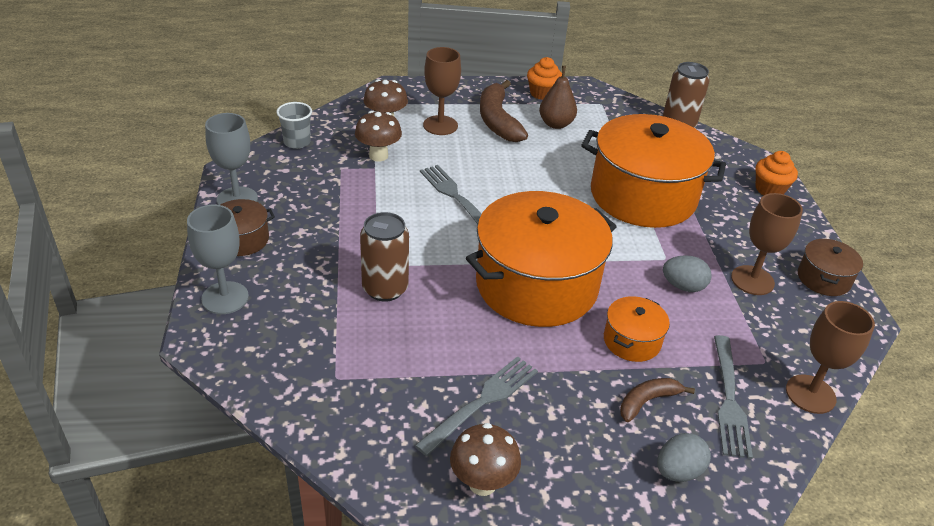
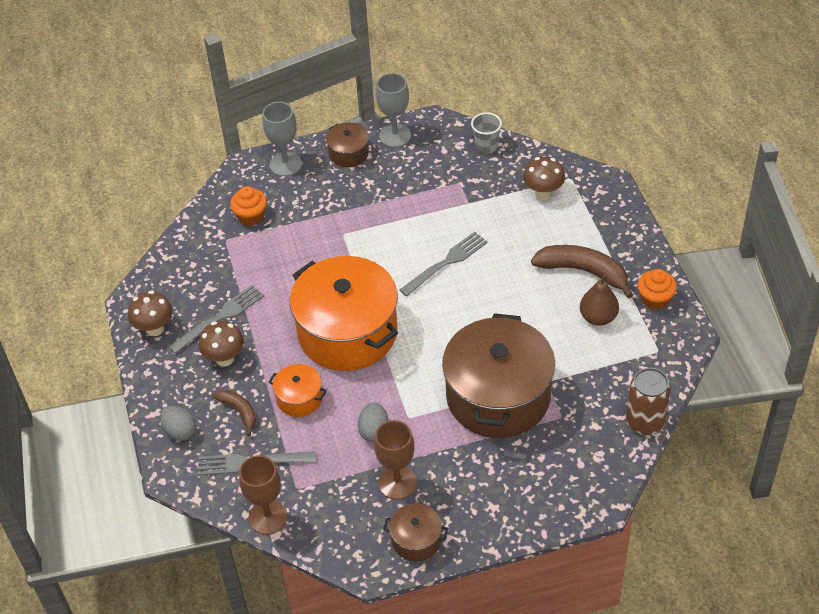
camera: 85 degrees right, 10 degrees up
(378, 156) = (487, 201): brown mushroom -> brown mushroom (224, 359)
(385, 289) = (318, 244): brown can -> none
(440, 125) = (555, 231): brown goblet -> none
(482, 402) = (220, 318): grey fork -> grey fork turned 75 degrees counterclockwise
(498, 120) = (583, 272): brown banana -> brown banana turned 45 degrees clockwise
(643, 196) = (498, 396): orange pot -> brown pot
(769, 189) = (550, 503): orange cupcake -> orange cupcake (251, 216)

